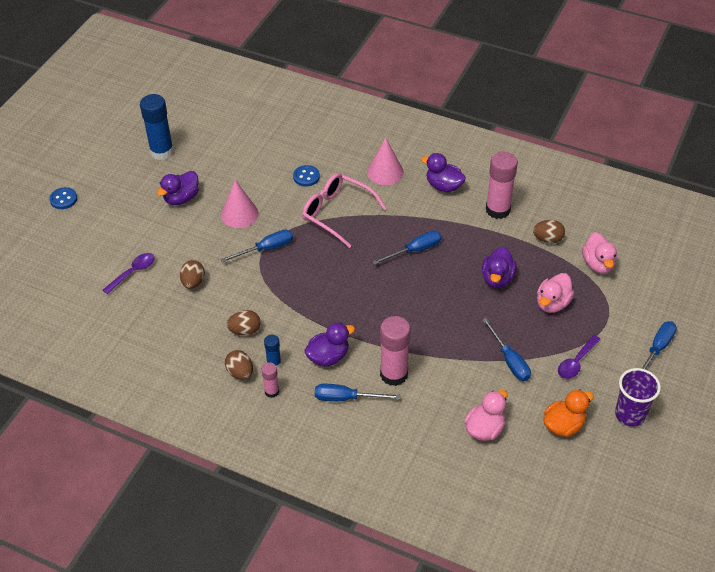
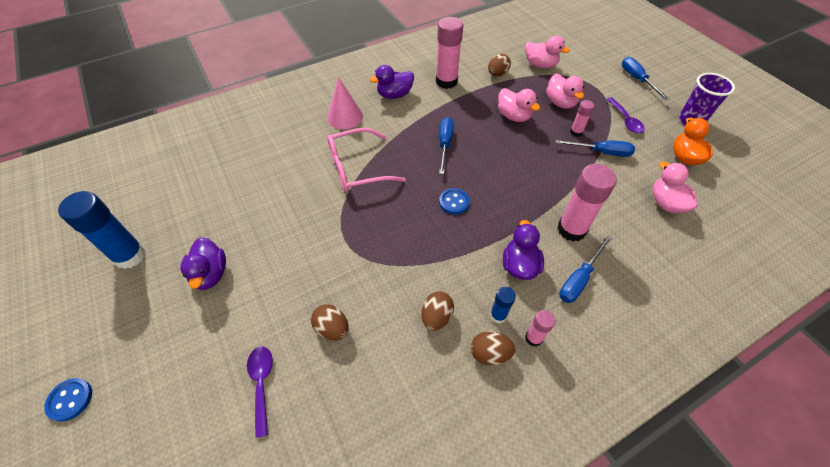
camera: 55 degrees left, 5 degrees up
(239, 214) = (284, 237): pink cone -> none
(266, 249) = (348, 240): blue screwdriver -> none
(306, 177) = (294, 165): blue button -> blue button (454, 202)
(497, 278) = (513, 116): purple duck -> pink duck
(520, 332) = (576, 132): none -> pink glue stick

